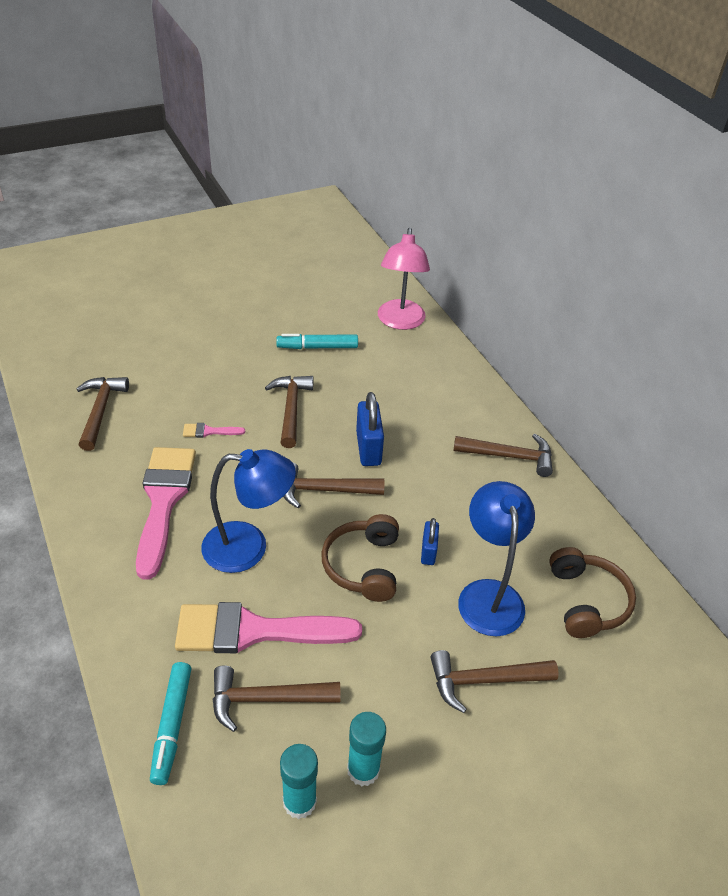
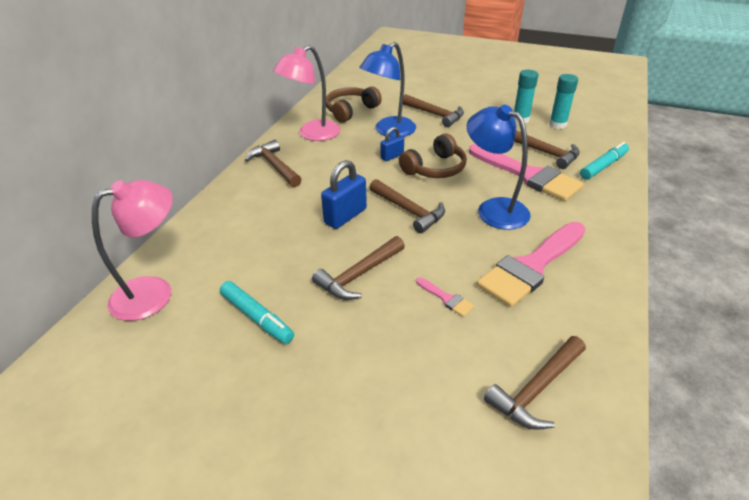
camera: 130 degrees left, 5 degrees down
(553, 523) = (312, 134): none -> pink lamp

